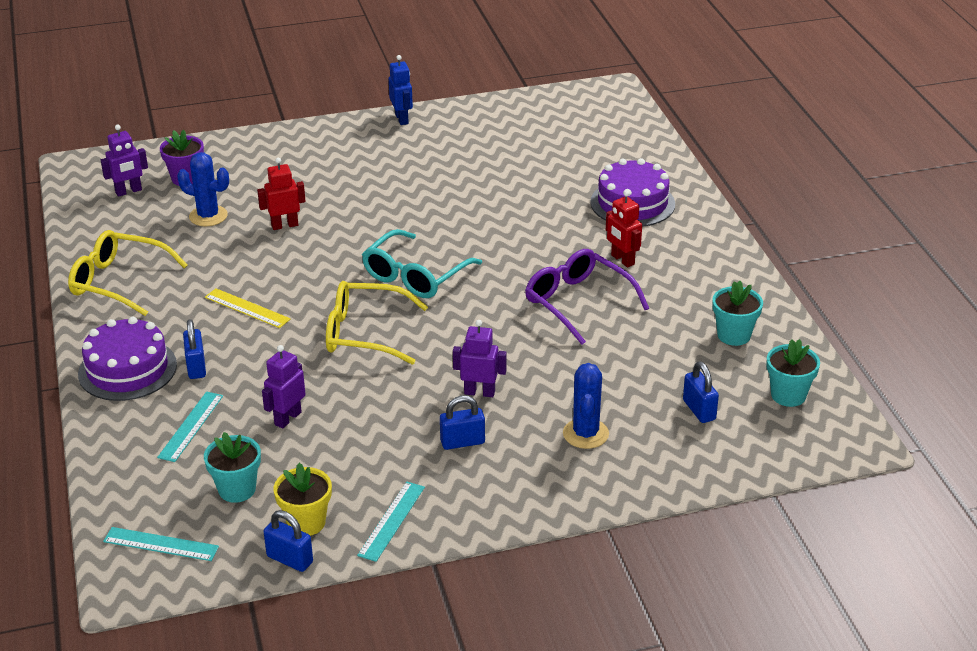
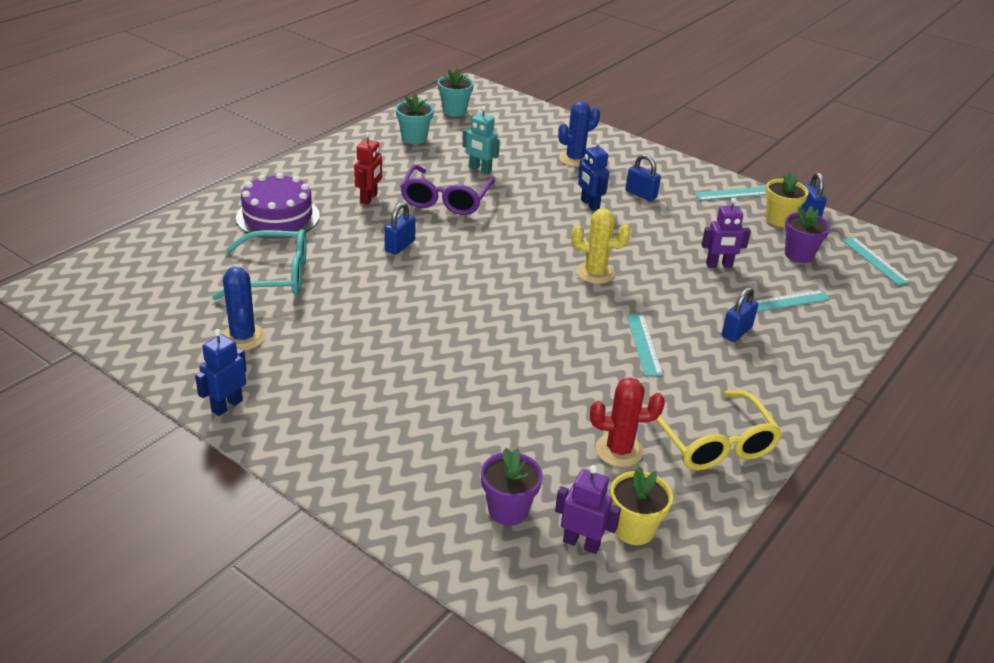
camera: 130 degrees left, 0 degrees up
(109, 213) = (634, 529): none -> yellow flower pot
(127, 369) = (788, 365): purple cake -> none
(169, 240) = (619, 450): none -> red cactus
(208, 216) = (553, 447): blue cactus -> blue cactus (243, 337)
(237, 489) = (799, 255): turquoise flower pot -> purple flower pot
(247, 308) = (643, 344): yellow ruler -> turquoise ruler
(284, 225) = (510, 386): red robot -> none
(364, 333) = (595, 273): yellow glasses -> yellow cactus
(415, 276) = (498, 279): turquoise glasses -> turquoise glasses (275, 276)
(479, 392) = (589, 204): purple robot -> blue robot
(621, 351) = (480, 169): none -> turquoise robot
(699, 410) = (504, 132): blue padlock -> blue padlock (400, 246)

